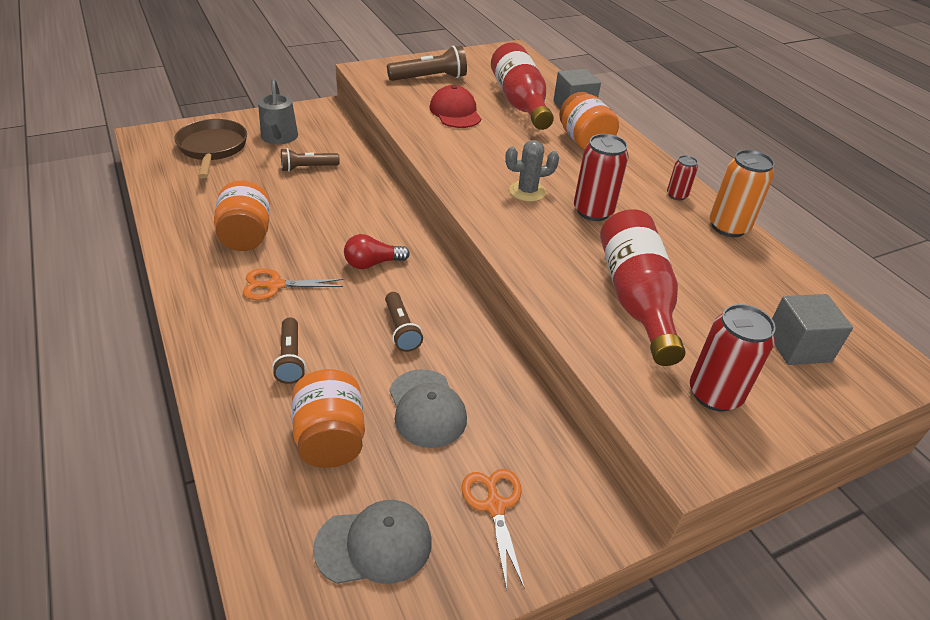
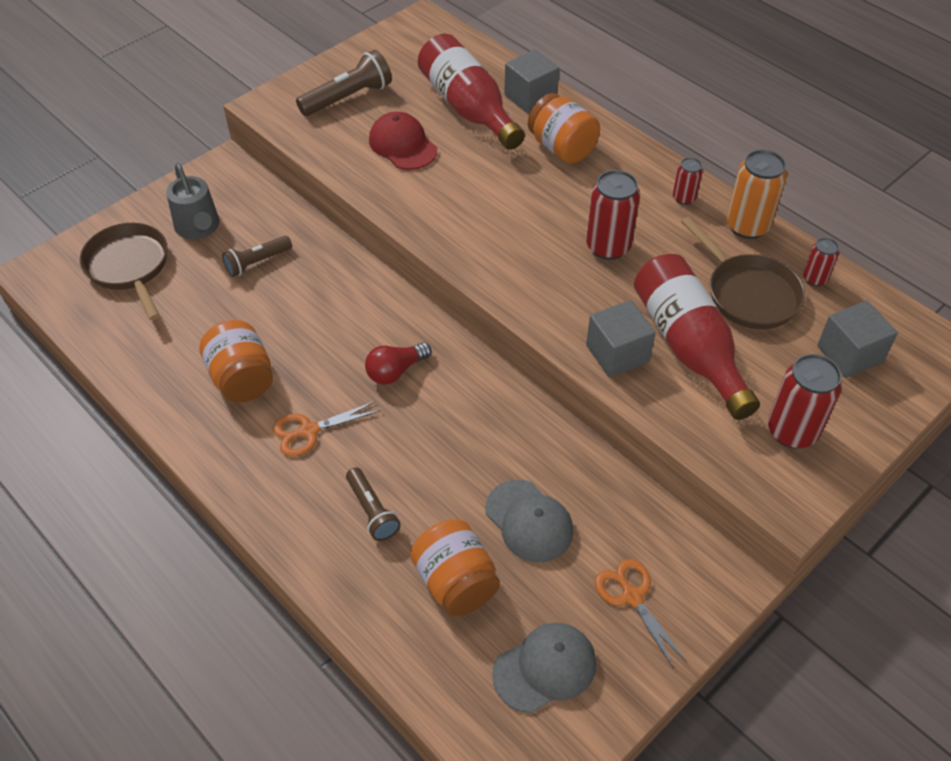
camera: 15 degrees left, 10 degrees up
(401, 329) = (463, 442): brown flashlight -> none
(527, 191) = (531, 240): grey cactus -> none
(565, 287) = (617, 353): none -> grey cube
(710, 274) = (748, 293): none -> brown pan
(781, 279) = (814, 279): none -> red can

